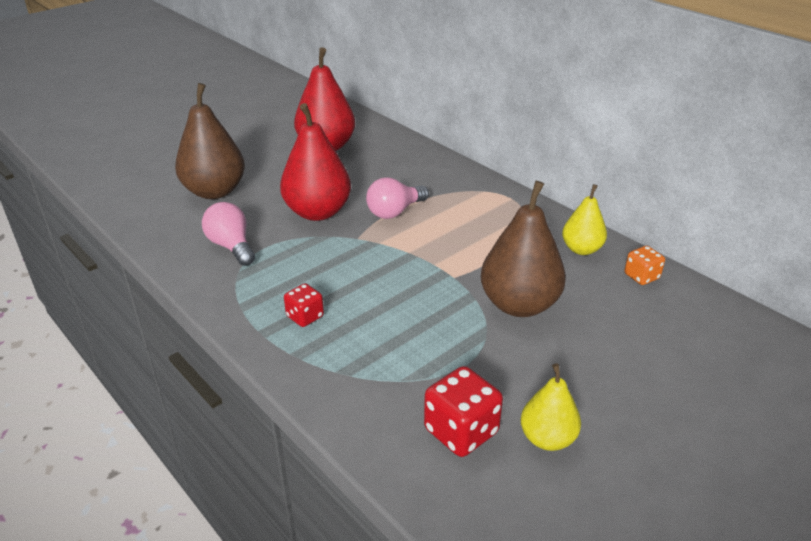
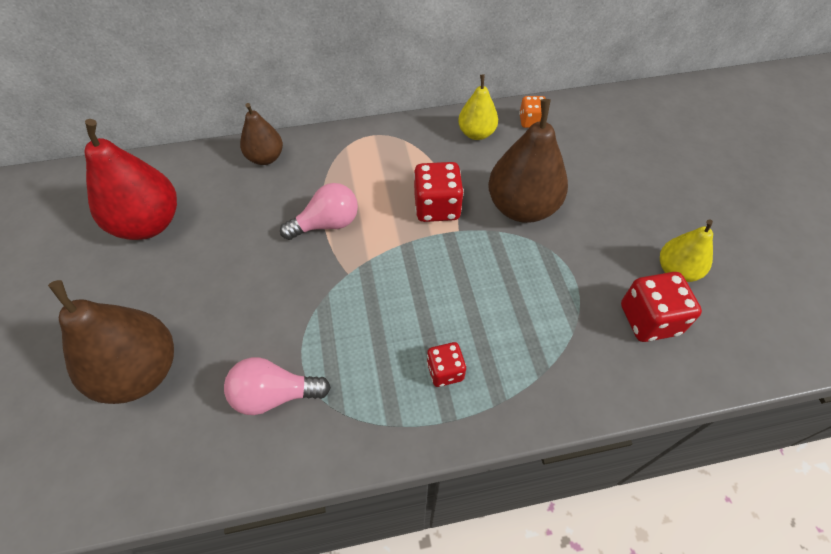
camera: 60 degrees left, 20 degrees up
(317, 212) = (274, 286): red pear -> none
(395, 212) = (327, 224): pink light bulb -> pink light bulb turned 105 degrees counterclockwise
(430, 163) = (265, 158): none -> brown pear
(467, 257) = (437, 207): none -> red dice

